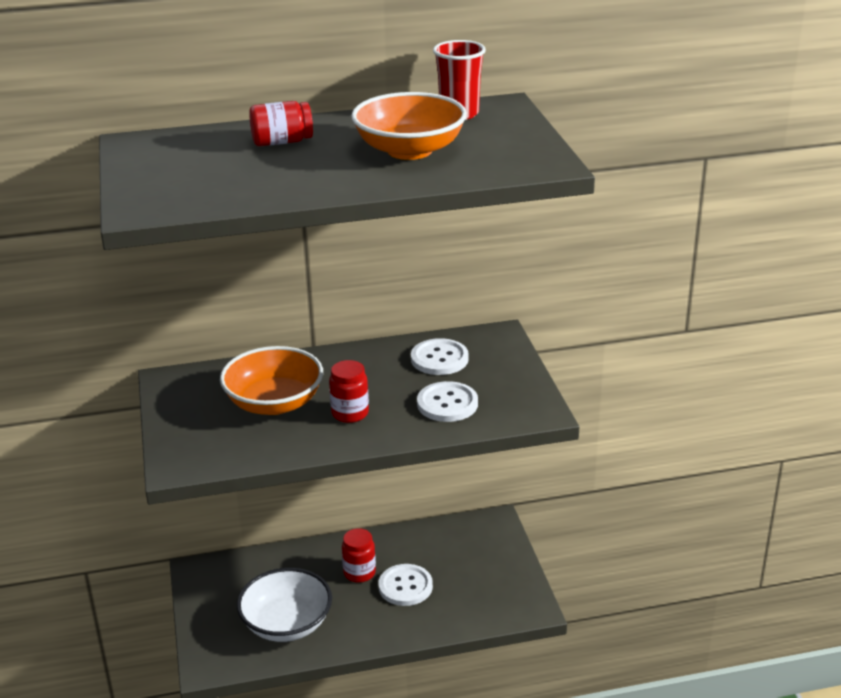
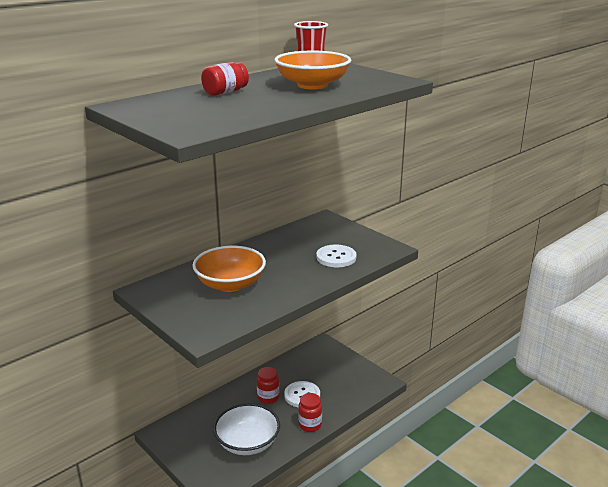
camera: 30 degrees left, 5 degrees down
(350, 413) = (284, 277): red jar -> red jar (310, 425)
(439, 359) = (305, 237): white button -> none

